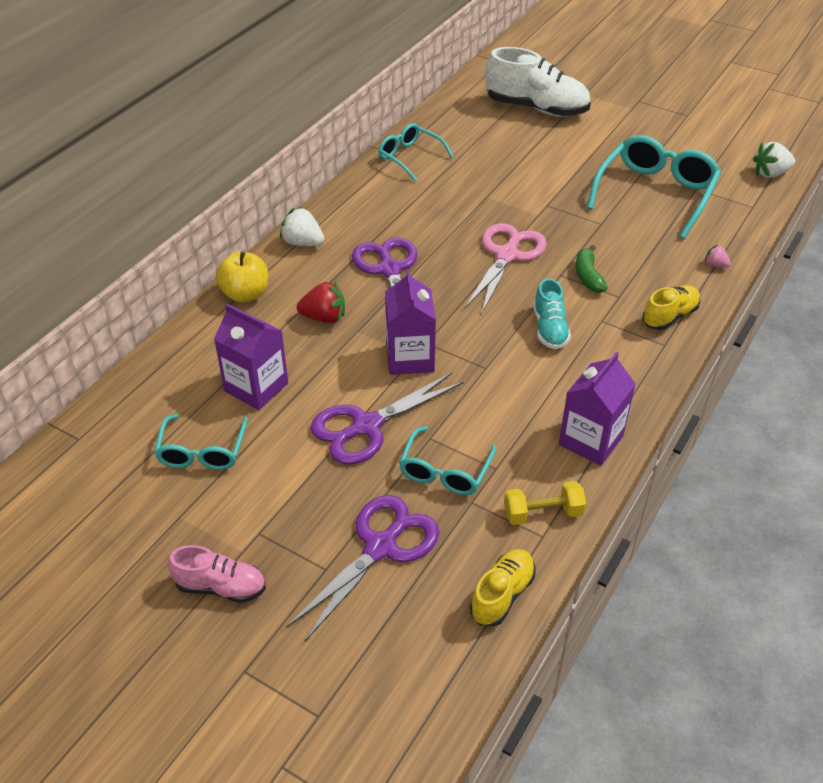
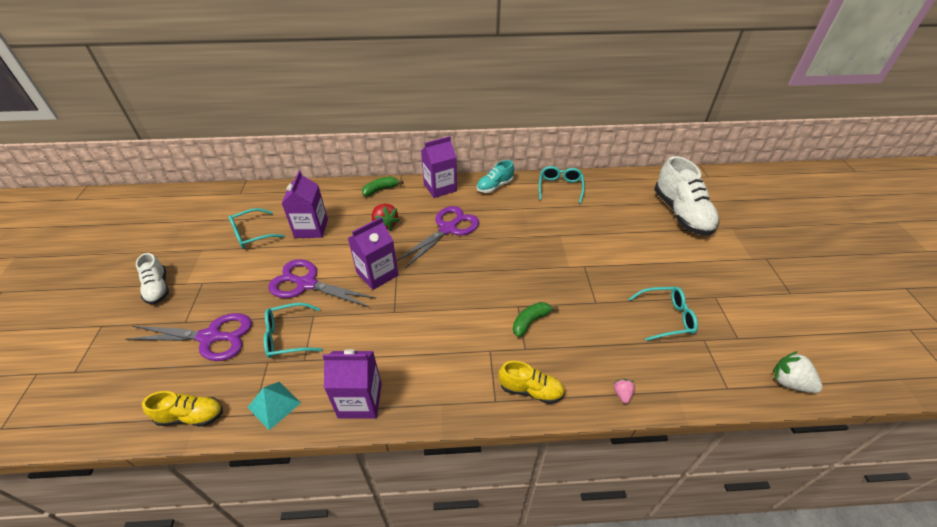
camera: 55 degrees right, 0 degrees up
(221, 587) = (158, 288): pink shoe -> white shoe
(245, 294) = (380, 190): yellow apple -> green banana
(303, 243) = (440, 187): white strawberry -> purple carton
(507, 255) = (512, 271): pink scissors -> none
(543, 513) = (274, 405): yellow dumbbell -> turquoise pyramid
(549, 329) = (457, 326): turquoise shoe -> turquoise shoe (494, 186)
(655, 194) = (666, 317): turquoise glasses -> turquoise glasses, size x0.59

